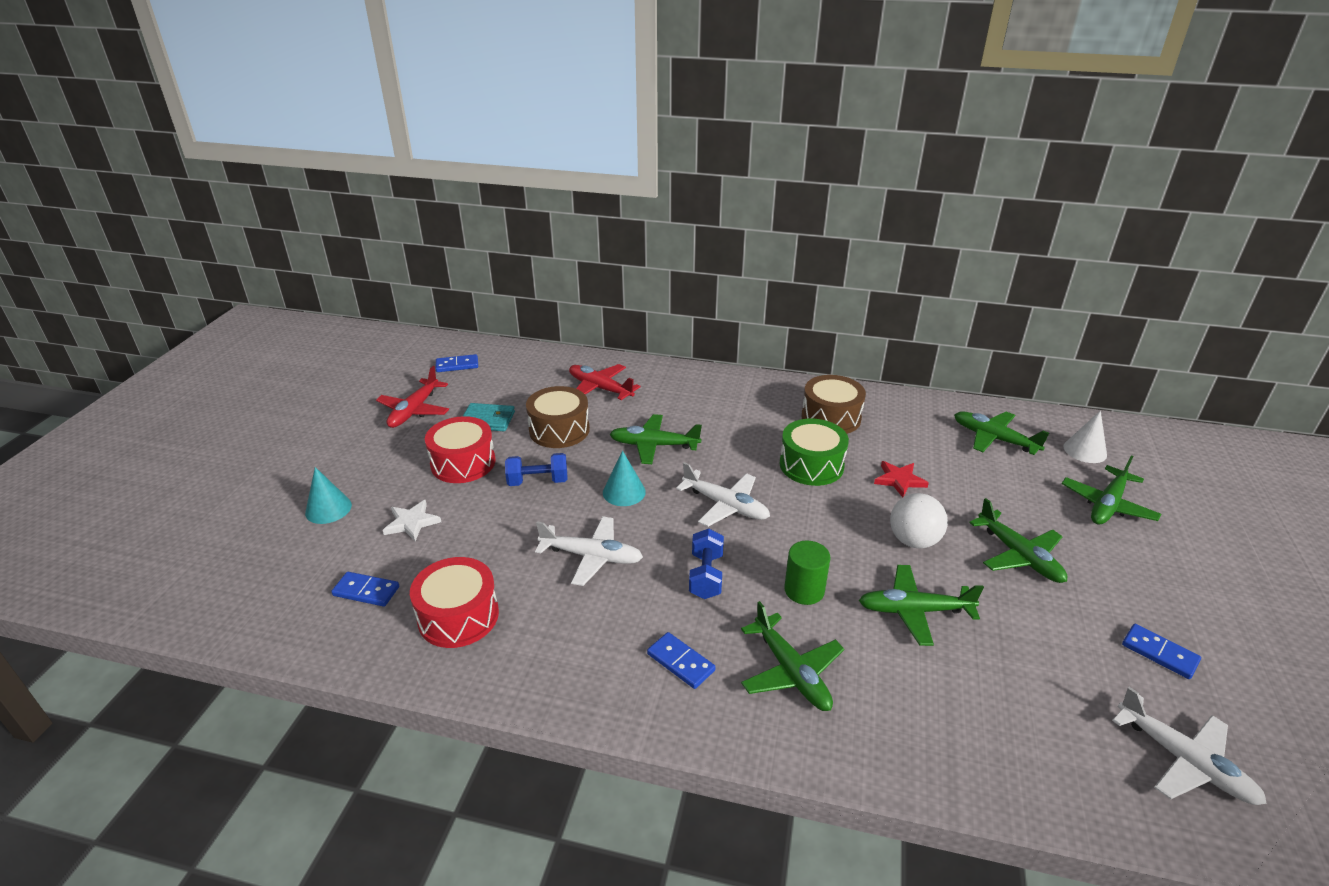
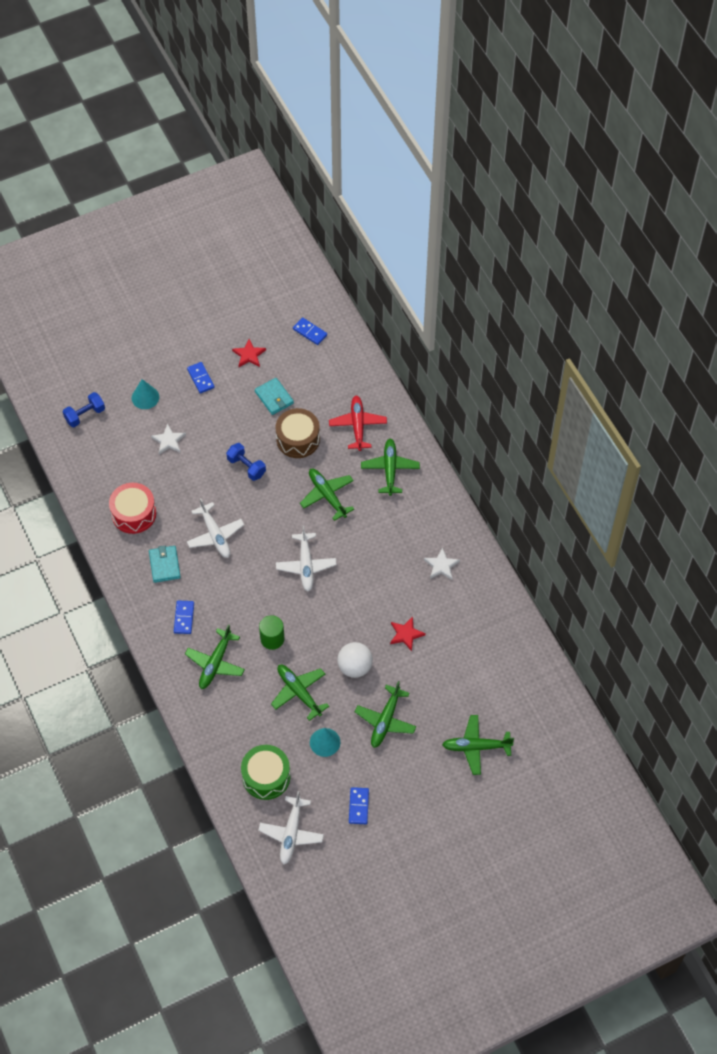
camera: 50 degrees right, 25 degrees up
(366, 591) = (115, 465): blue domino -> blue domino (200, 378)
(414, 410) = (249, 355): red plane -> red star
(463, 463) = (229, 420): red drum -> none
(574, 632) = (164, 565): none -> turquoise wallet
(624, 492) = (274, 512): turquoise cone -> turquoise cone (325, 742)
(706, 576) = (245, 592): blue dumbbell -> blue dumbbell (85, 415)
(811, 465) = (380, 583): green drum -> green drum (266, 777)
(831, 417) = (441, 566): brown drum -> white star
(994, 439) = (499, 663): green plane -> green plane (390, 469)
(1085, 450) = (530, 717): white cone -> none

